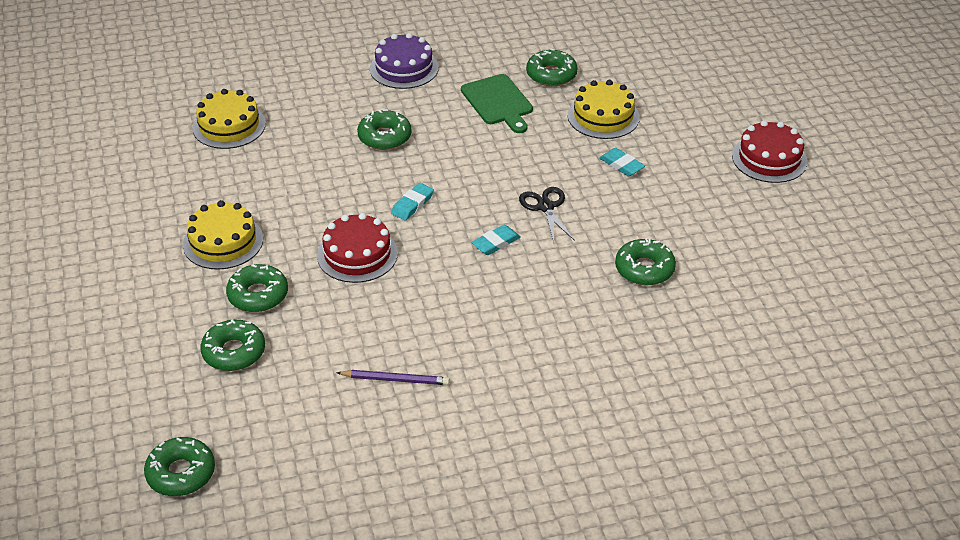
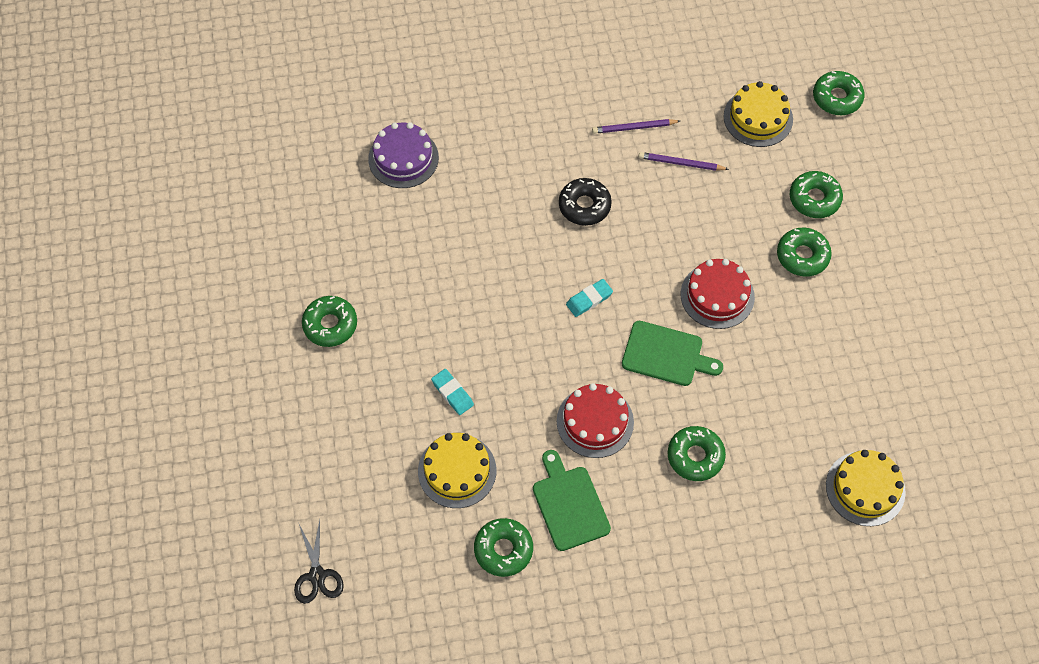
camera: 175 degrees left, 20 degrees up
(223, 242) = (844, 321): yellow cake -> yellow cake (758, 118)
(404, 68) = (675, 577): purple cake -> purple cake (403, 158)
(412, 204) = (666, 354): turquoise eraser -> green cutting board
(456, 417) = (634, 127): none -> purple pencil
(510, 327) = (584, 206): none -> black donut
(545, 207) = (537, 341): black scissors -> black scissors (317, 575)
(644, 269) = (459, 259): green donut -> green donut (330, 325)
(769, 158) = (300, 391): red cake -> red cake (595, 421)

